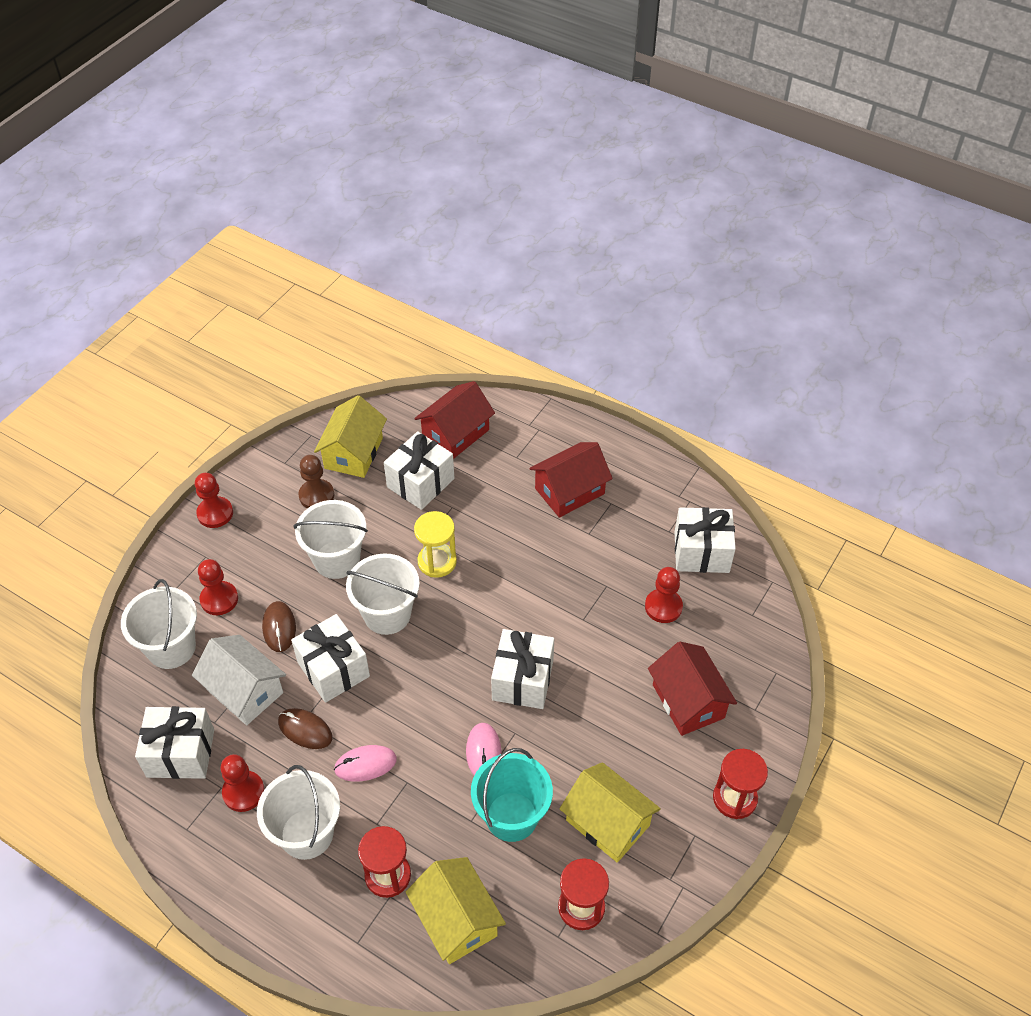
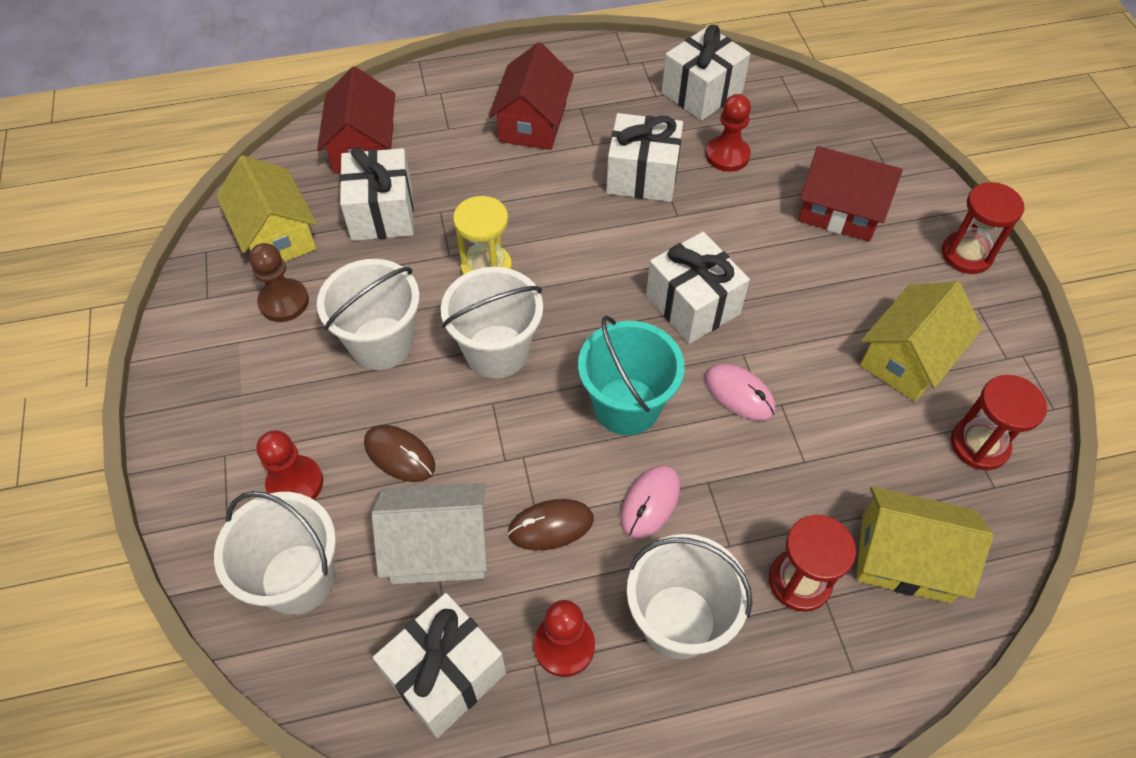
camera: 45 degrees left, 5 degrees up
(215, 513) = (182, 404): red pawn -> none
(333, 669) = (507, 445): white gift -> white gift (642, 176)
(511, 816) = (832, 425): turquoise bucket -> turquoise bucket (626, 406)
(607, 822) = (908, 358): yellow house -> yellow house turned 45 degrees counterclockwise

